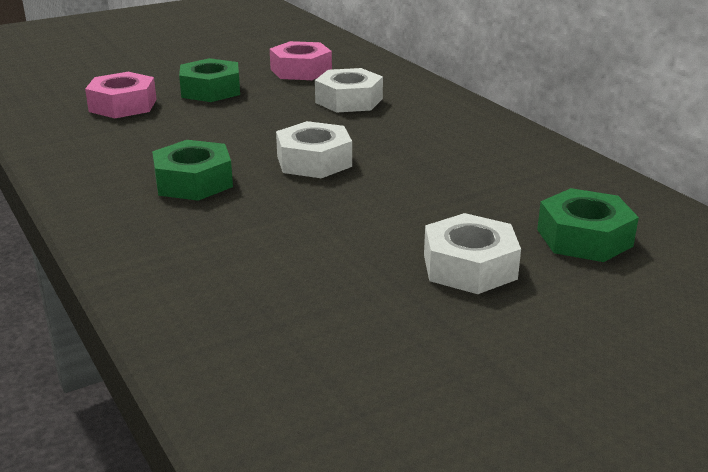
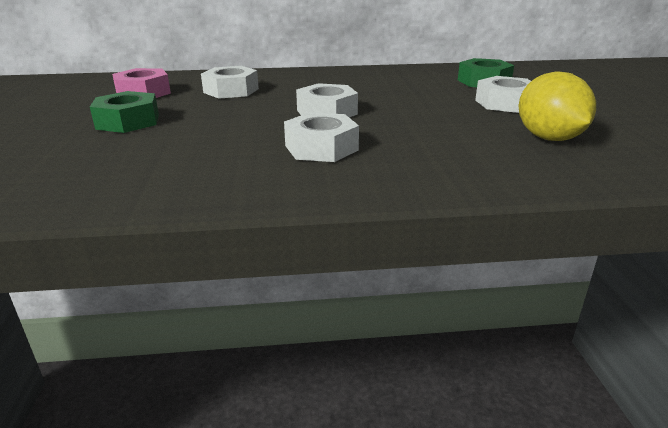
camera: 65 degrees left, 0 degrees up
(123, 105) = (97, 155): pink nut -> none
(193, 182) = (321, 148): green nut -> white nut
(322, 312) = (549, 138): none -> yellow lemon

